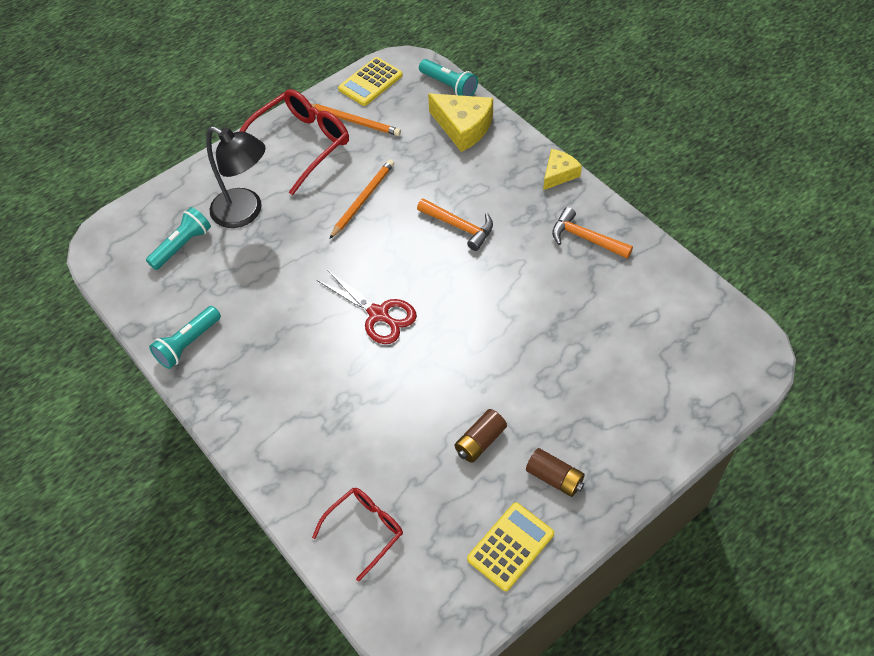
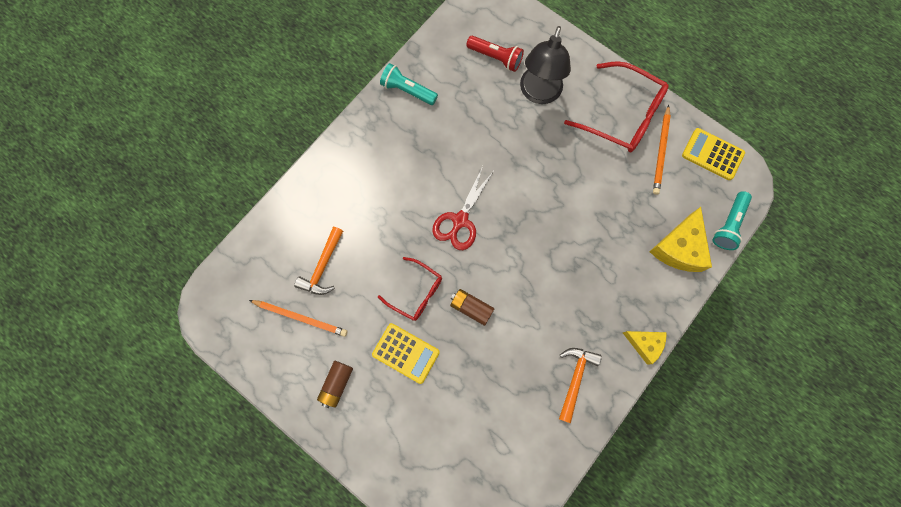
camera: 75 degrees right, 20 degrees up
(182, 245) = (496, 58): turquoise flashlight -> red flashlight
(363, 199) = (574, 181): orange pencil -> orange pencil (300, 317)
(365, 530) = (277, 253): red glasses -> red glasses (416, 292)
(459, 227) = (563, 266): orange hammer -> orange hammer (322, 267)
(480, 441) = (359, 322): brown battery -> brown battery (471, 308)
(510, 546) = (277, 359): yellow calculator -> yellow calculator (406, 353)

